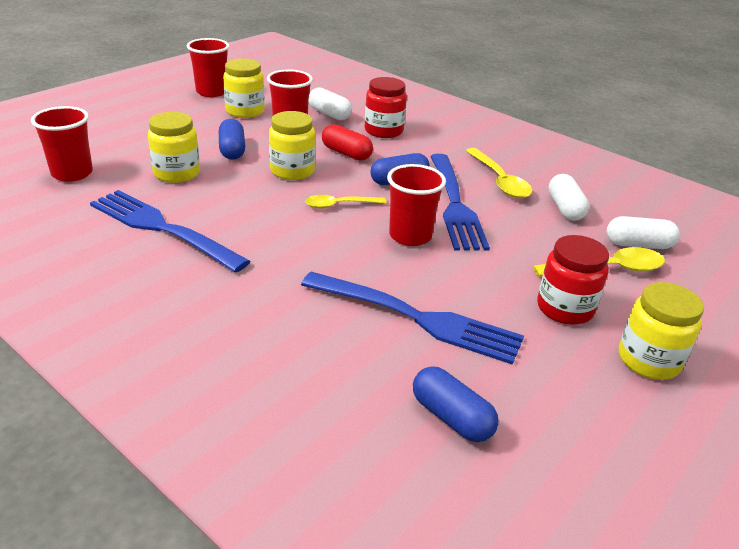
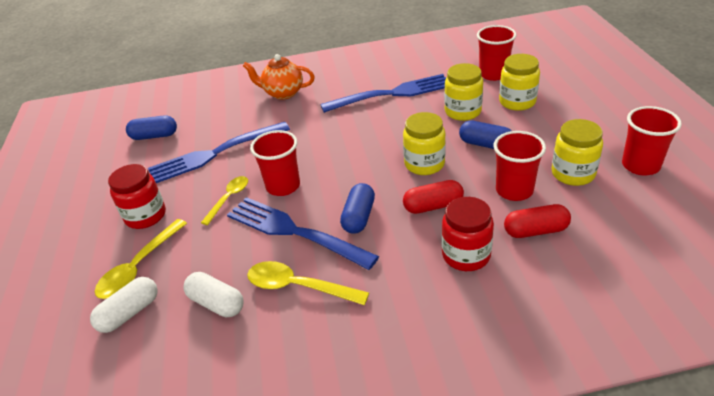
camera: 135 degrees right, 5 degrees up
(220, 330) = (283, 93): none -> orange teapot
(329, 114) = (535, 231): white capsule -> red capsule
(340, 205) = (352, 169): yellow spoon -> yellow spoon (229, 199)
(648, 360) = (78, 222): yellow jar -> yellow jar (517, 102)

